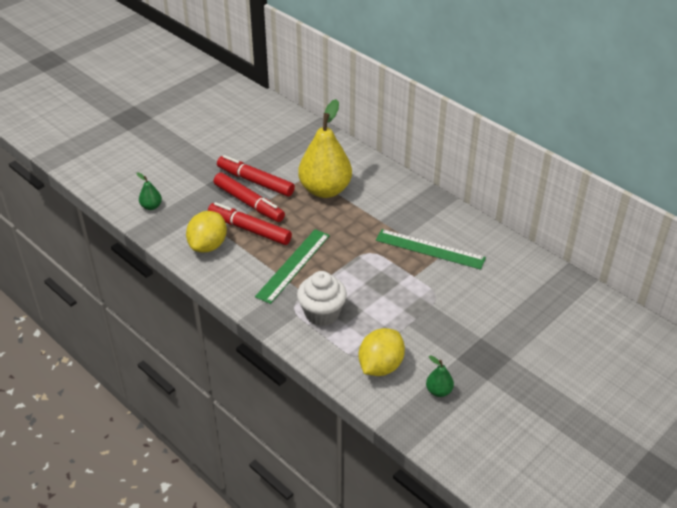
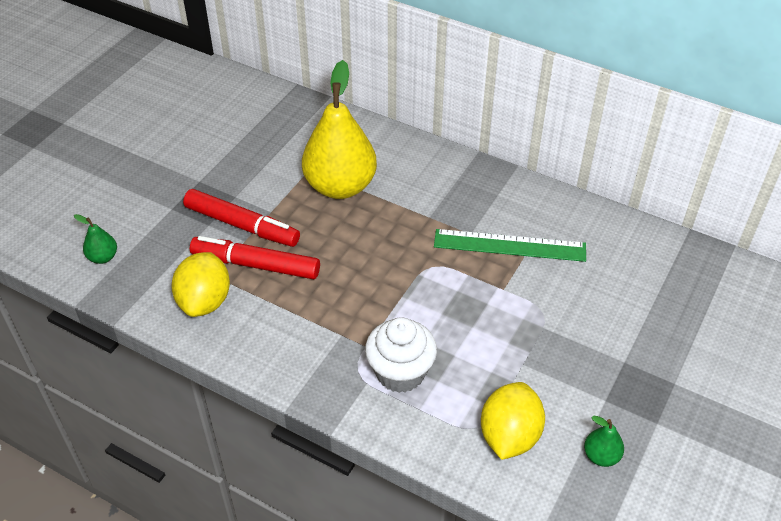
camera: 15 degrees left, 5 degrees up
(255, 181) = (240, 191): red marker -> none
(293, 265) = (335, 307): green ruler -> none

